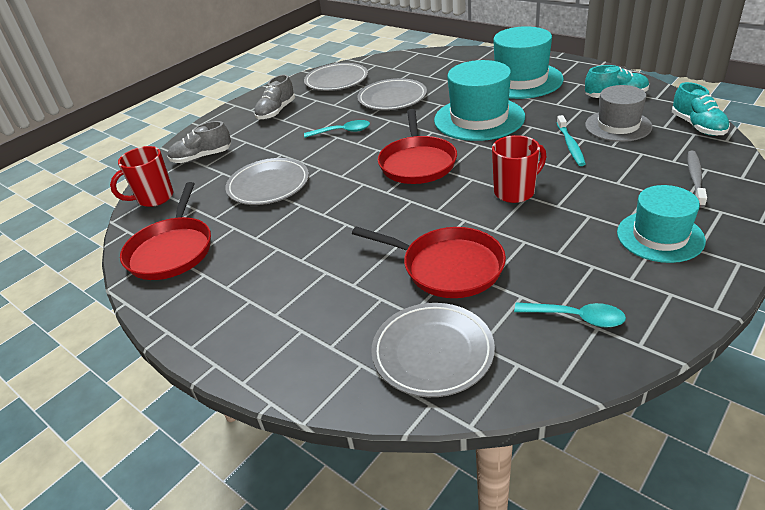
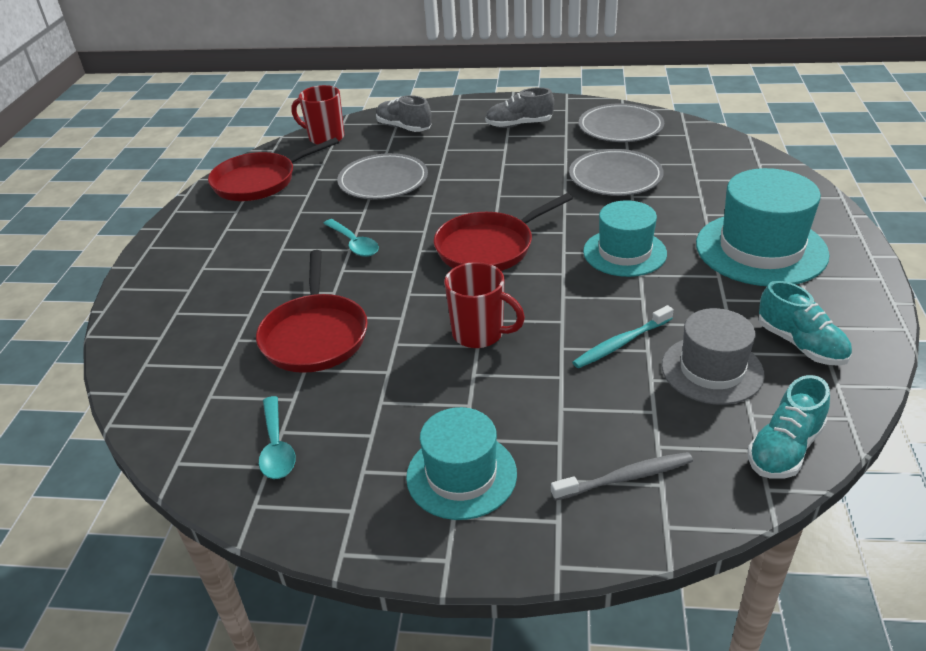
camera: 55 degrees right, 0 degrees up
(342, 132) = (513, 178): turquoise spoon -> turquoise spoon (354, 244)
(432, 352) = (189, 371): grey plate -> none
(479, 118) = (624, 252): turquoise hat -> turquoise hat, size x0.66

